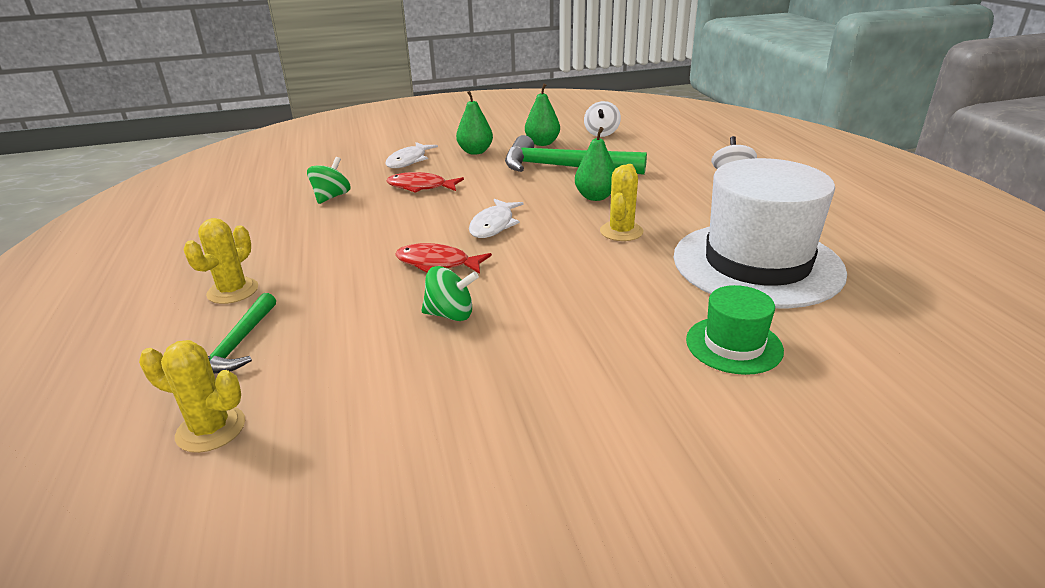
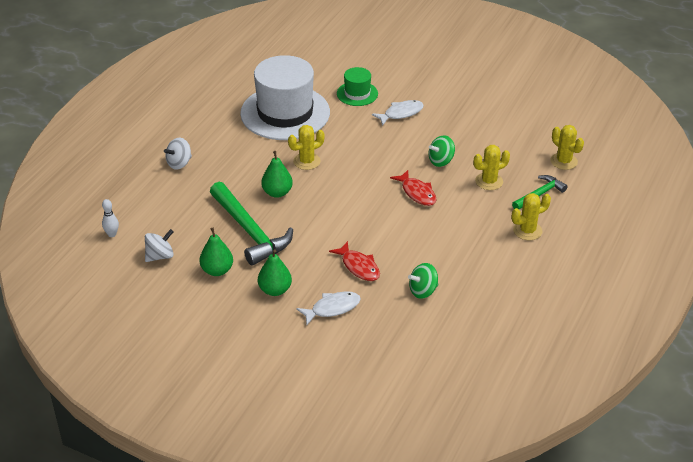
camera: 140 degrees left, 10 degrees up
(342, 323) = (489, 181): none -> yellow cactus
(450, 314) = (441, 161): green spinning top -> green spinning top turned 75 degrees counterclockwise
(494, 225) = (359, 203): white fish -> white fish (401, 113)
(662, 128) = (112, 234): none -> white bowling pin

